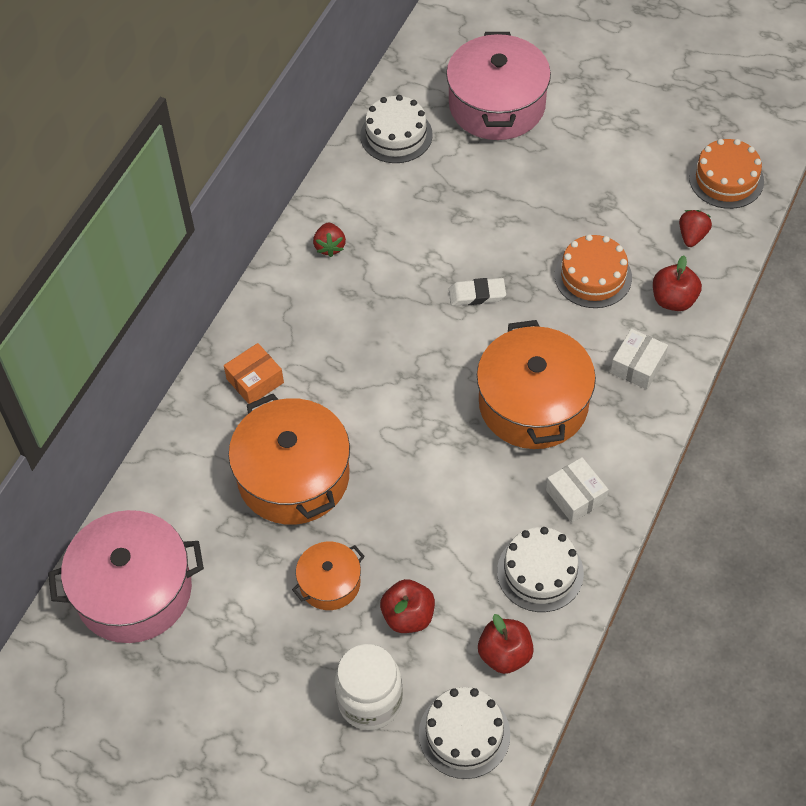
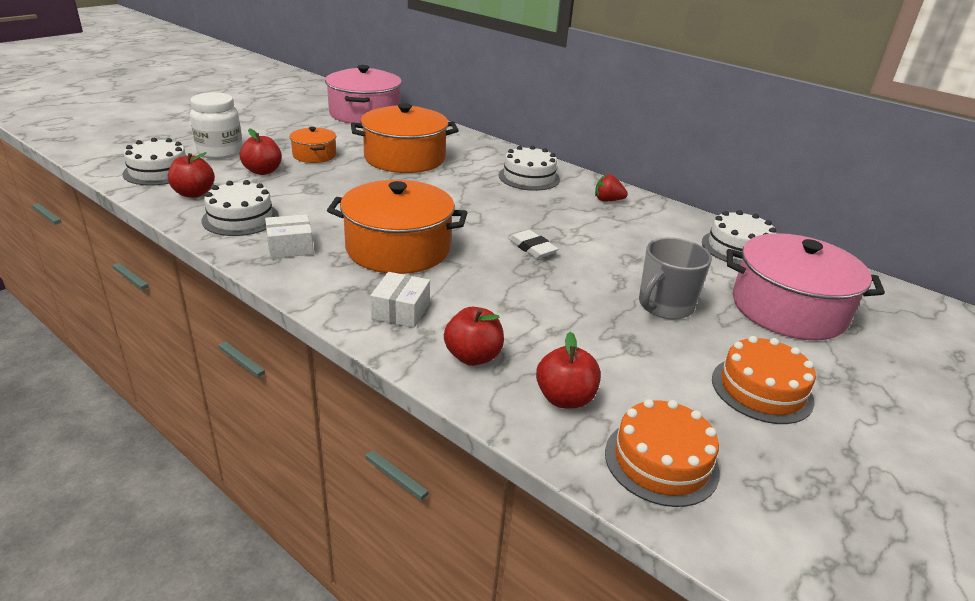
camera: 100 degrees right, 25 degrees down
(255, 381) = (491, 159): orange box -> none
(296, 330) = (529, 177): none -> white cake
(477, 294) = (532, 248): white eraser -> white eraser turned 45 degrees counterclockwise
(535, 186) = (664, 306): none -> grey mug
(593, 276) = (529, 312): orange cake -> orange cake (761, 389)
(637, 366) = (401, 311): white box -> white box turned 60 degrees clockwise
(692, 236) = (565, 398): red strawberry -> red apple

